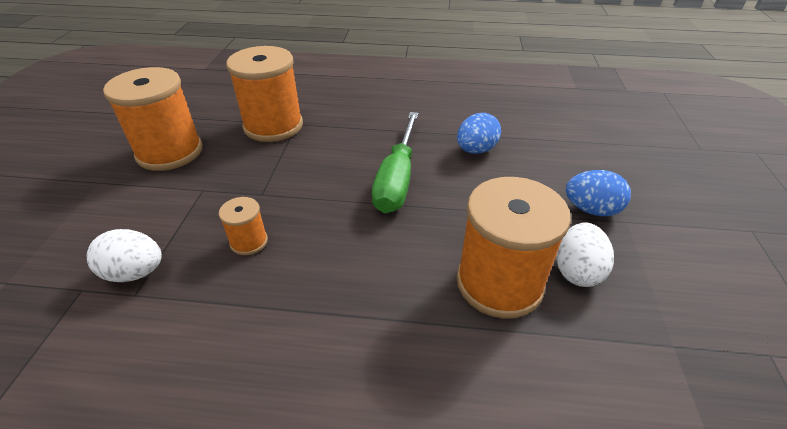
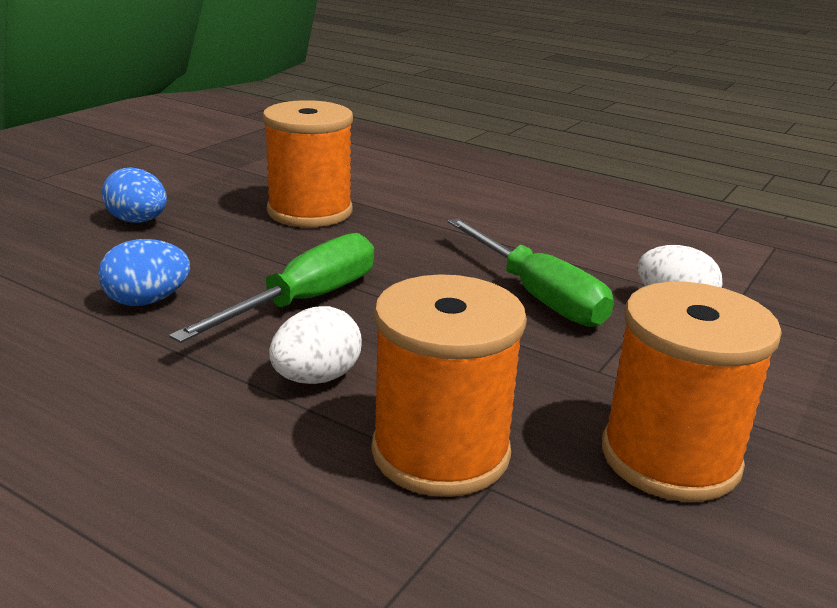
camera: 155 degrees left, 15 degrees down
(249, 242) = (537, 295): orange spool -> green screwdriver
(577, 271) = (234, 200): white egg -> white egg (316, 378)

